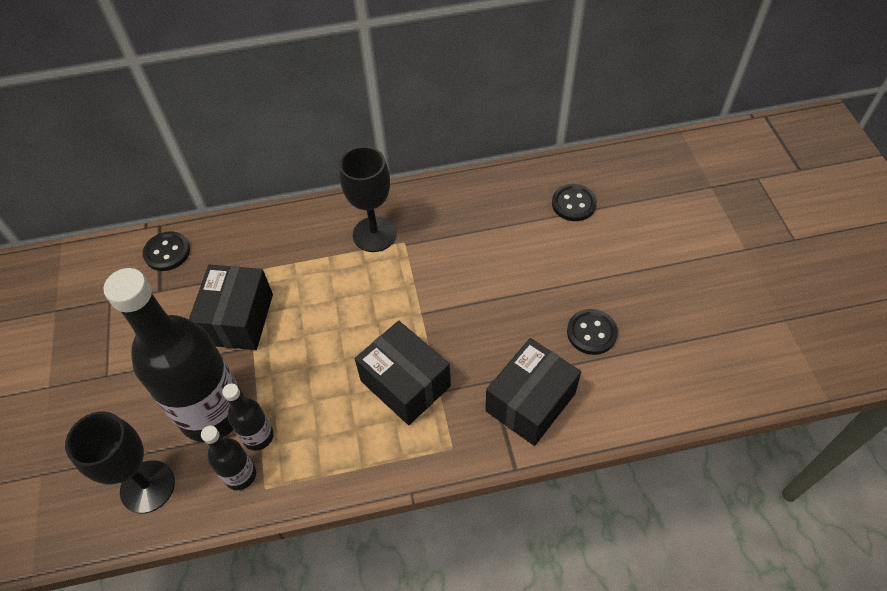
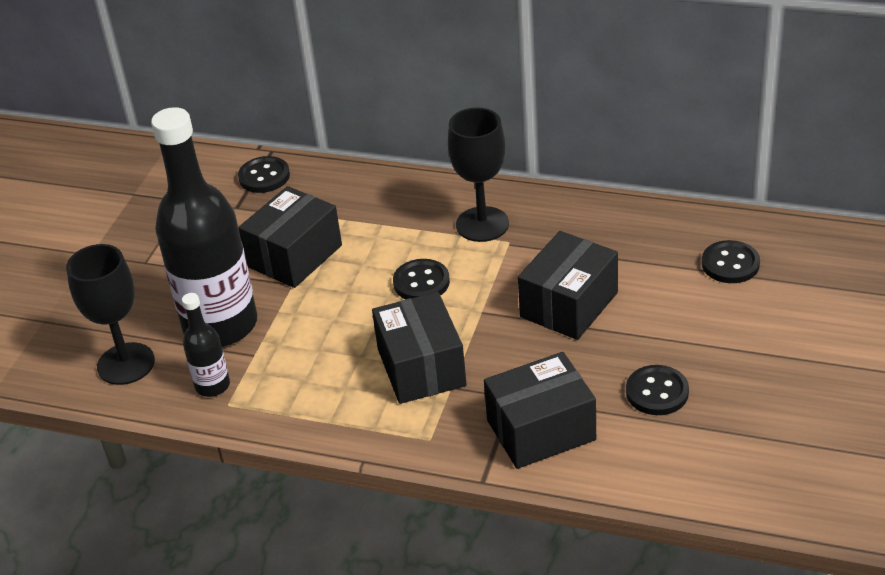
camera: 30 degrees right, 15 degrees down
(258, 436) = (249, 360): black bottle -> none
(358, 304) = (421, 282): none -> black button
(483, 281) = (569, 305): none -> black box

